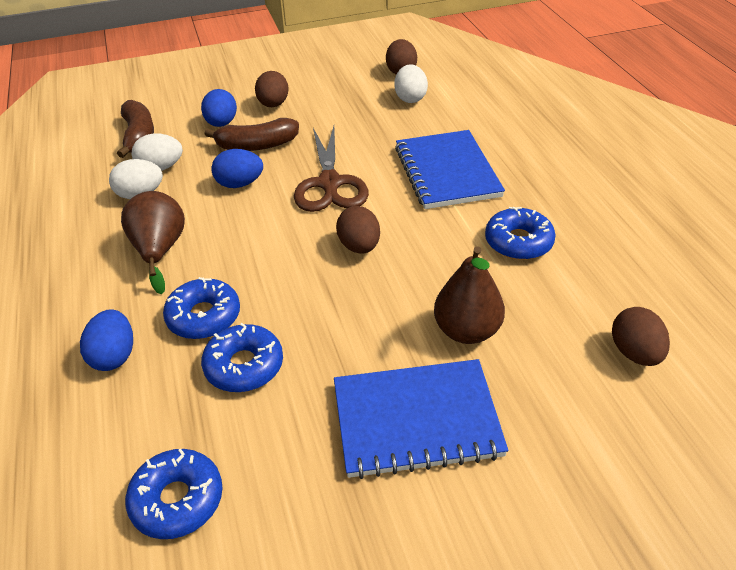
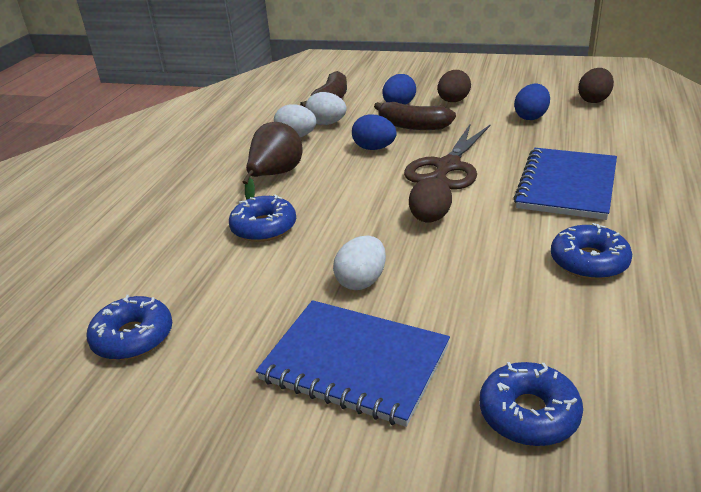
camera: 35 degrees right, 10 degrees down
(114, 356) = (183, 231): blue egg -> blue egg (531, 117)
(244, 366) = (260, 270): blue donut -> blue donut (529, 413)
(410, 98) = (584, 122): white egg -> white egg (361, 281)
(466, 331) = (466, 314): brown pear -> none
(635, 353) = (633, 402): brown egg -> none

